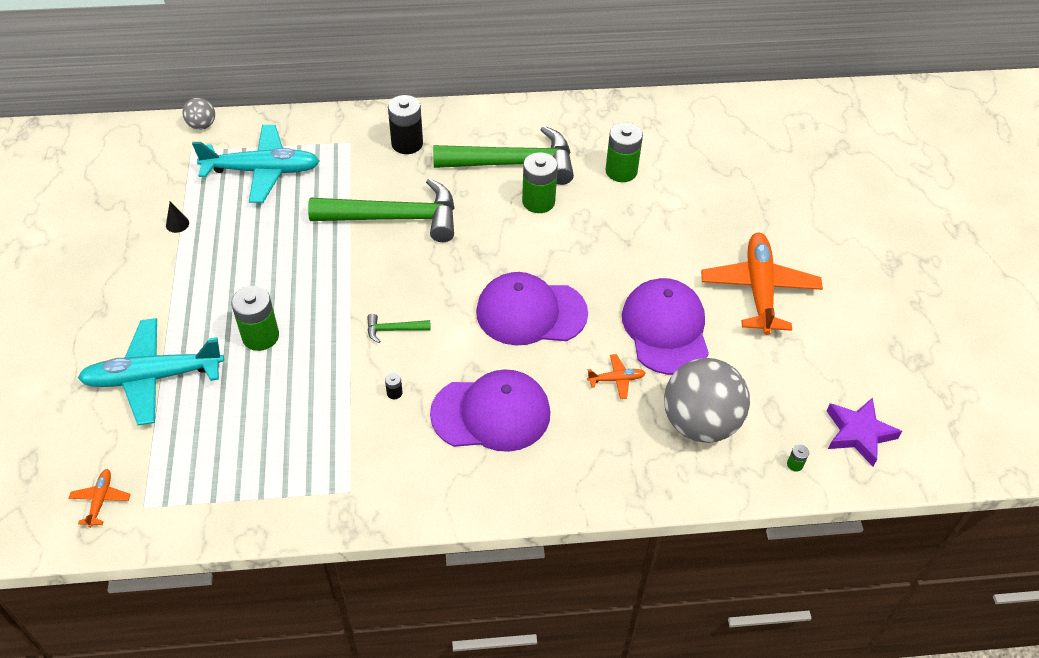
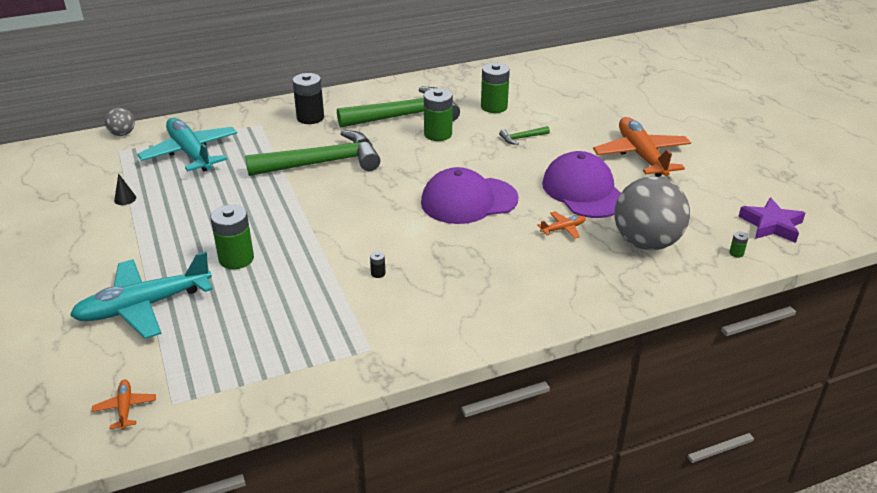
camera: 15 degrees left, 15 degrees down
(262, 171) = (190, 153): turquoise plane -> turquoise plane turned 105 degrees counterclockwise
(394, 330) = (356, 232): green hammer -> green hammer (522, 138)
(491, 413) = (470, 270): purple cap -> none

